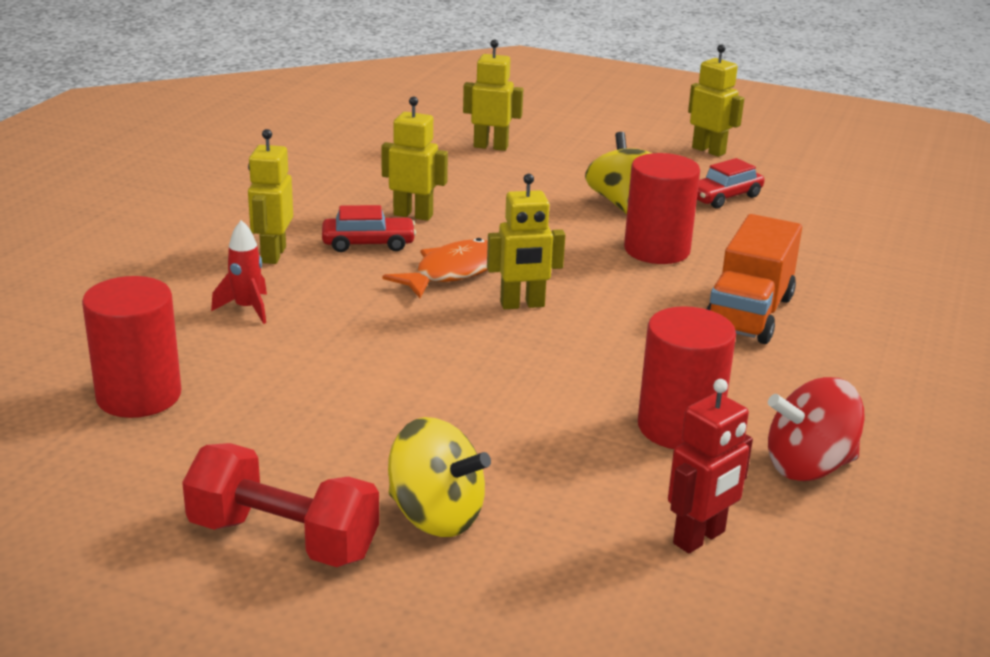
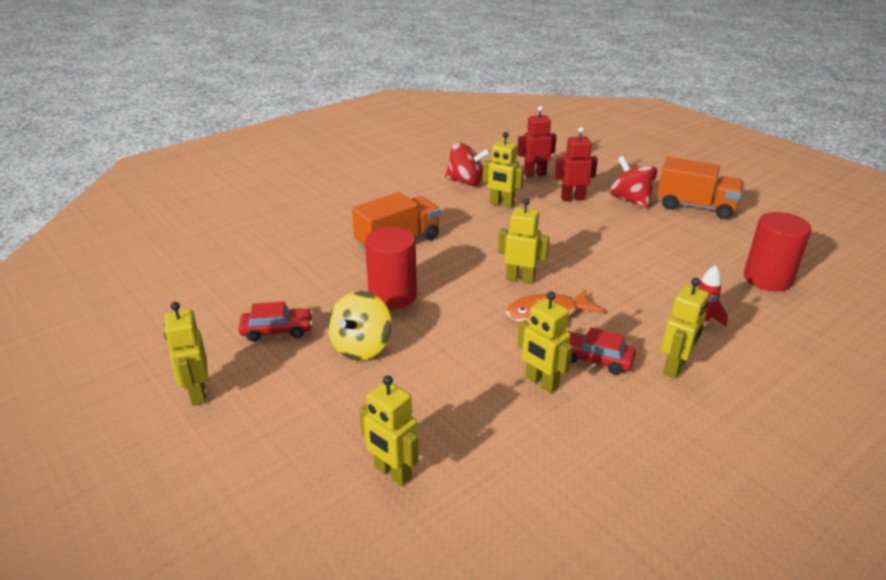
camera: 150 degrees left, 5 degrees up
(283, 539) = (695, 207): red dumbbell -> orange truck
(435, 516) = (630, 200): yellow spinning top -> red spinning top
(559, 484) = (572, 198): none -> red robot
(679, 427) = (501, 204): red cylinder -> yellow robot

